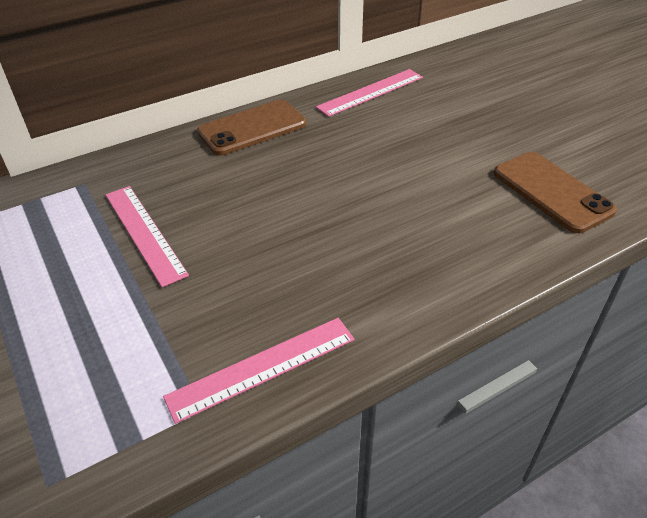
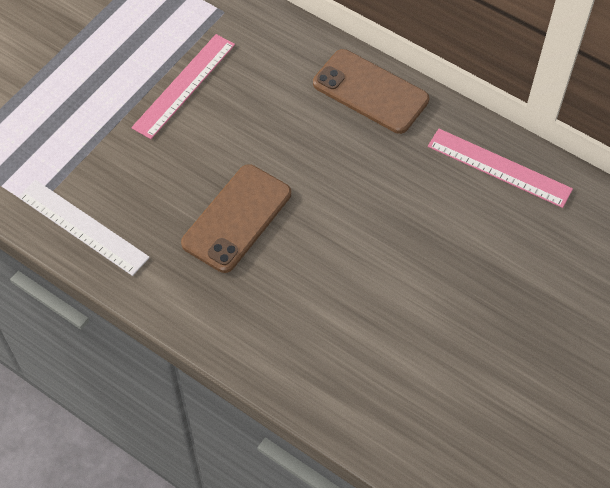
camera: 65 degrees right, 15 degrees up
(262, 367) = (83, 227): pink ruler -> white ruler
(552, 192) = (400, 384): brown phone -> brown phone (237, 218)

